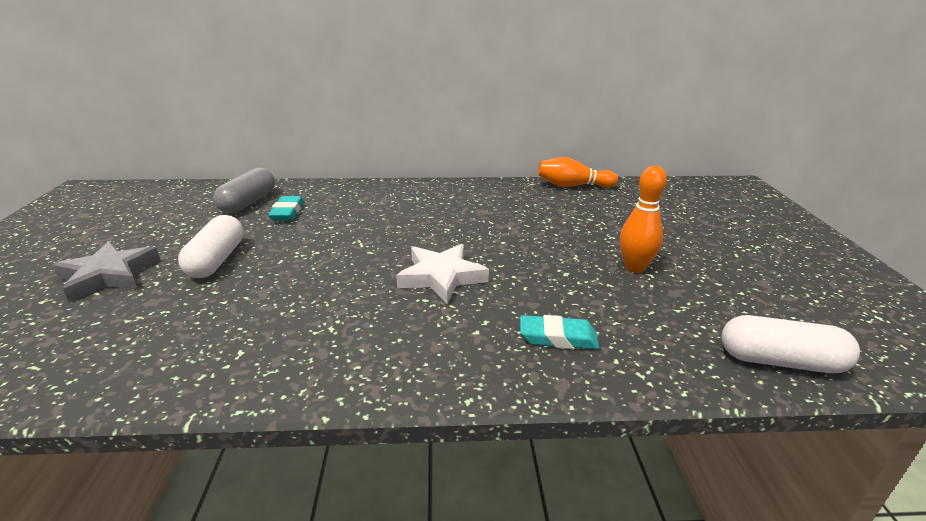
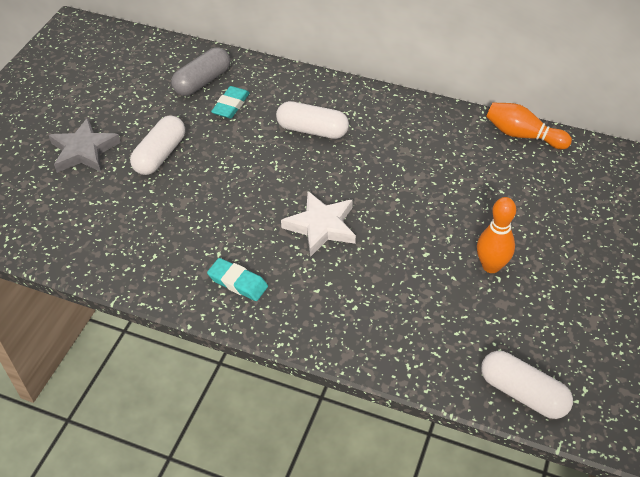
camera: 25 degrees right, 20 degrees up
(383, 214) = (312, 130): none -> white capsule
(558, 338) = (372, 316): turquoise eraser -> turquoise eraser (238, 282)

